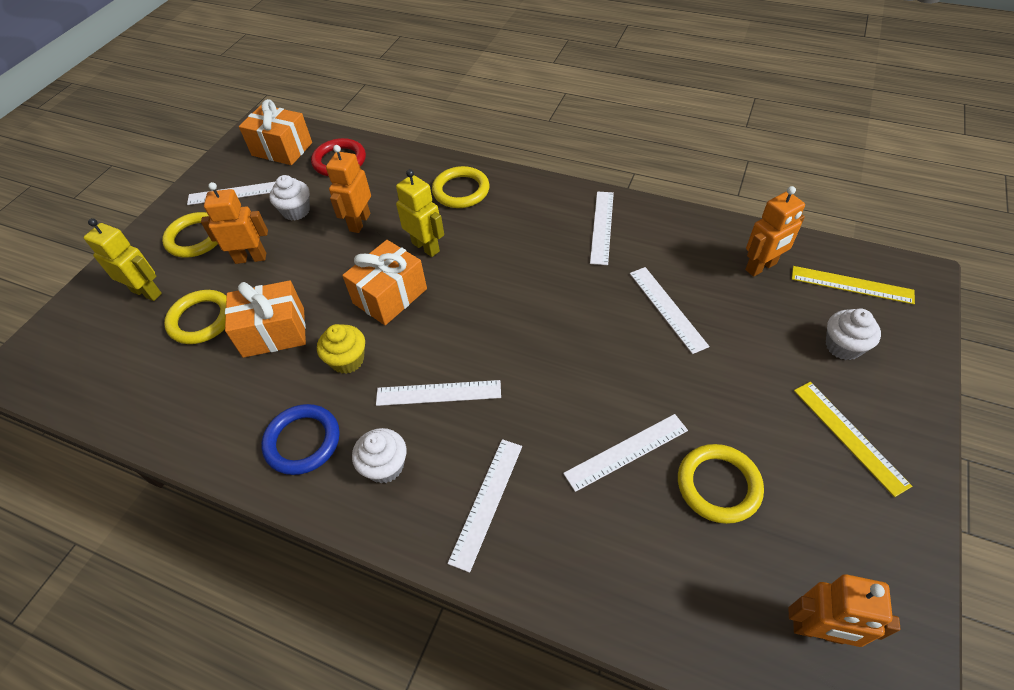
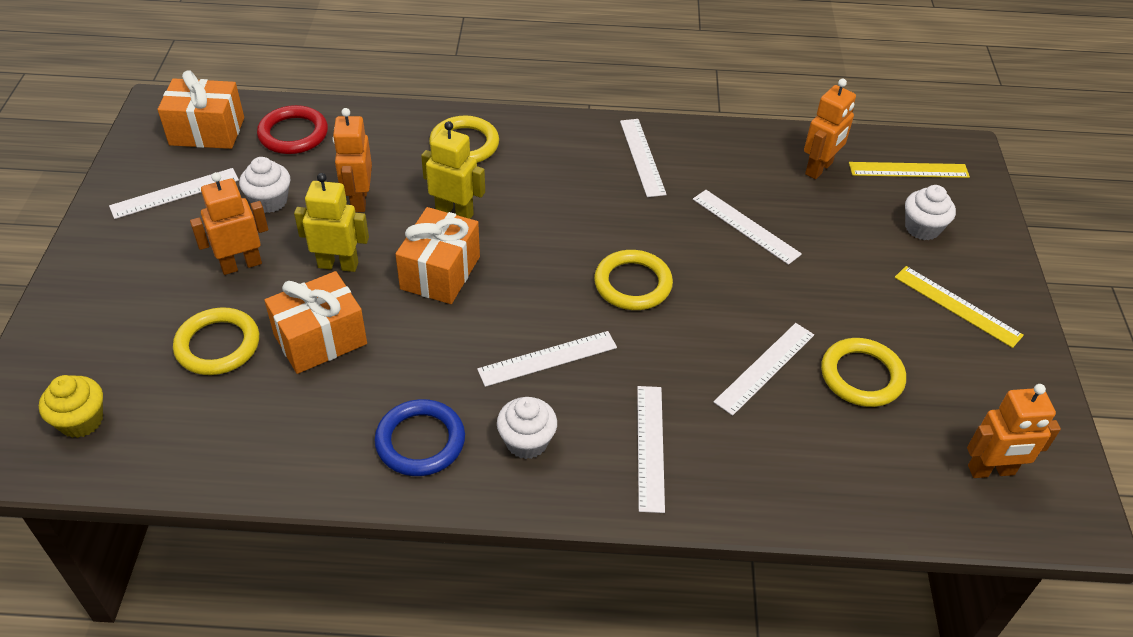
camera: 25 degrees left, 5 degrees down
(147, 292) = (123, 330): yellow robot -> yellow robot (338, 265)
(196, 238) = (151, 255): yellow ring -> yellow ring (633, 284)
(347, 360) = (426, 349): yellow cupcake -> yellow cupcake (81, 421)

